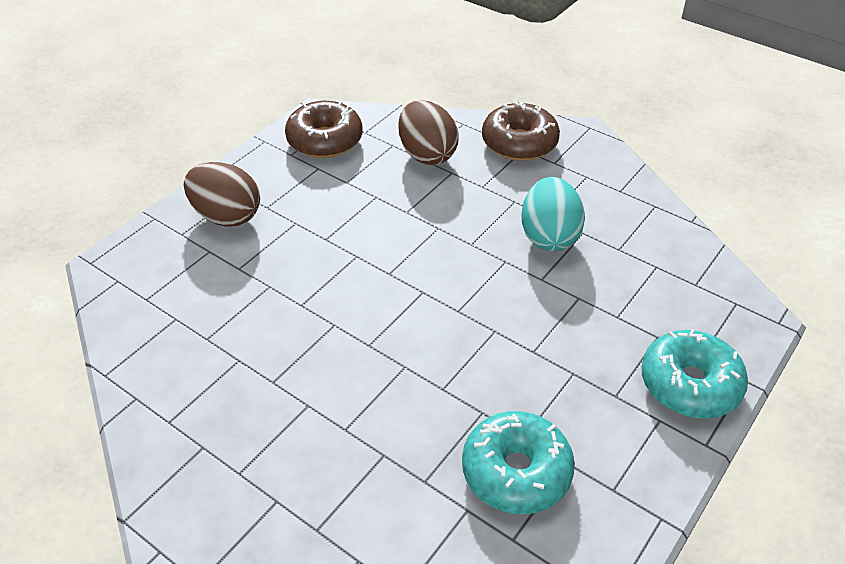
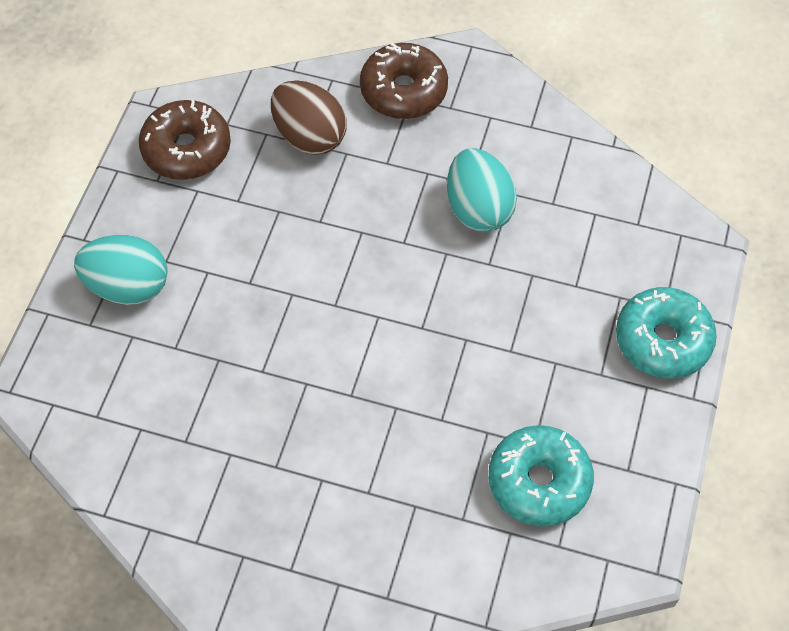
camera: 20 degrees left, 15 degrees up
(226, 216) = (128, 286): brown egg -> turquoise egg

